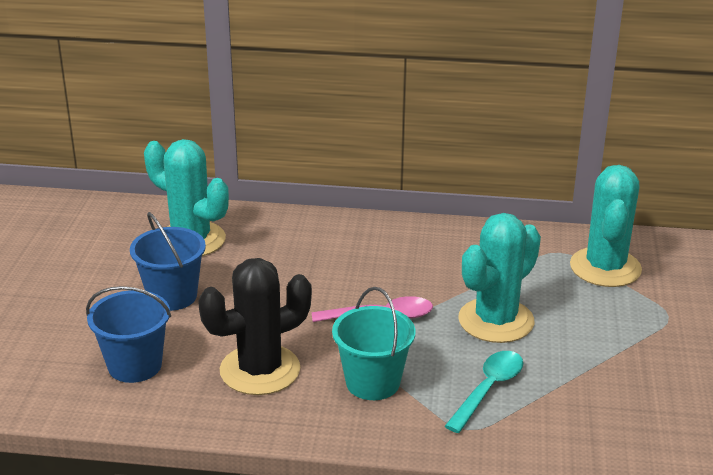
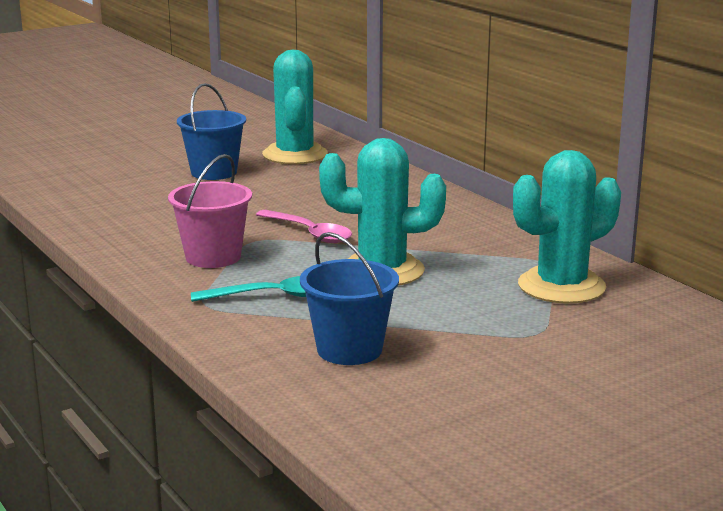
camera: 50 degrees right, 10 degrees down
(135, 365) = (113, 190): blue bucket -> blue bucket (349, 350)
(260, 370) = (168, 221): black cactus -> none
(372, 382) = (213, 257): turquoise bucket -> pink bucket

